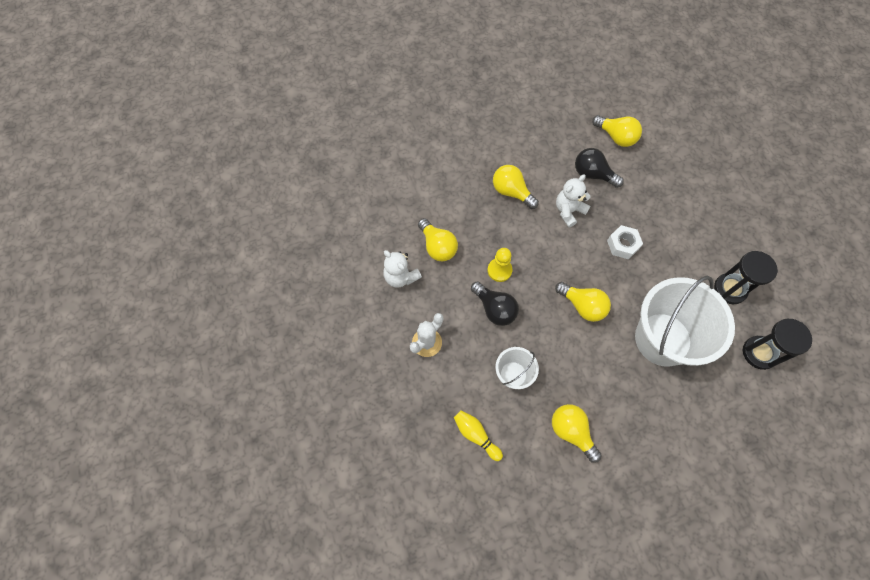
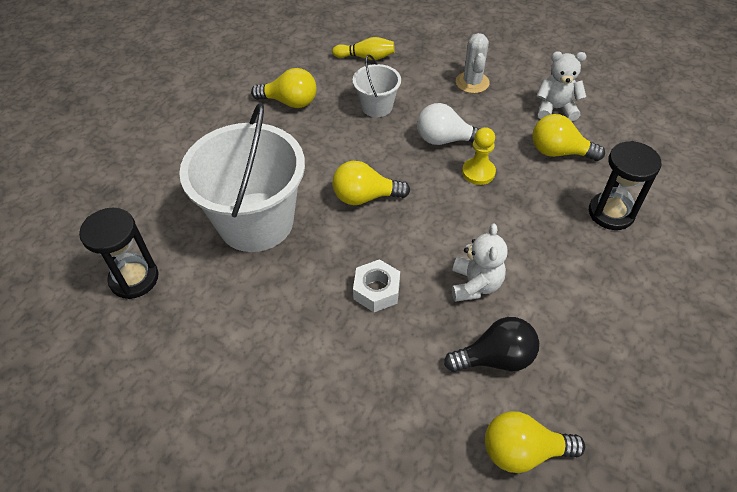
camera: 140 degrees right, 15 degrees down
(494, 309) = (445, 140): black light bulb -> white light bulb
(511, 192) = (560, 258): yellow light bulb -> none
(730, 289) = (206, 330): black hourglass -> black hourglass (611, 213)

